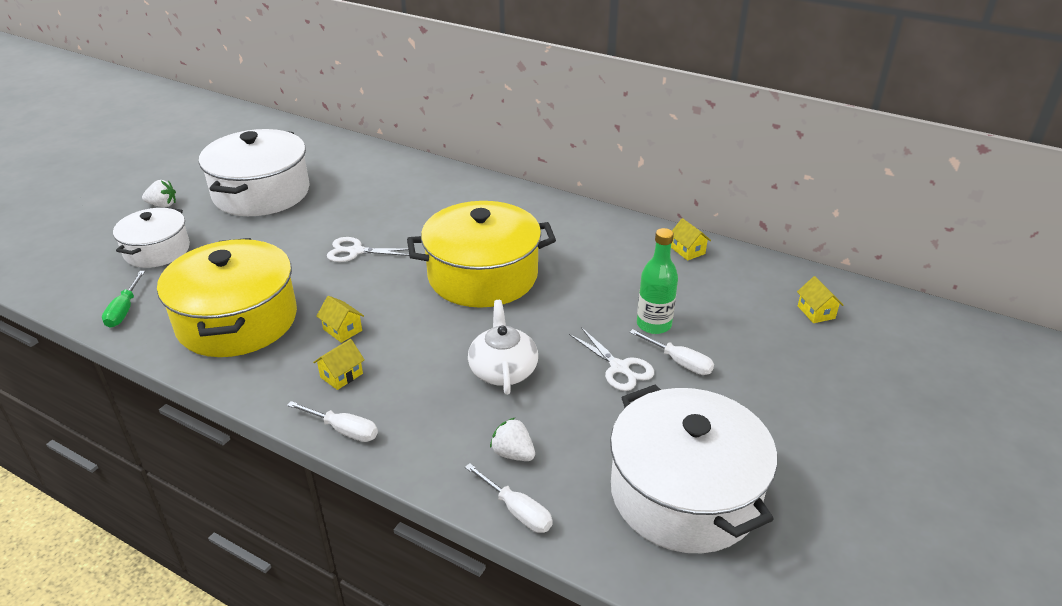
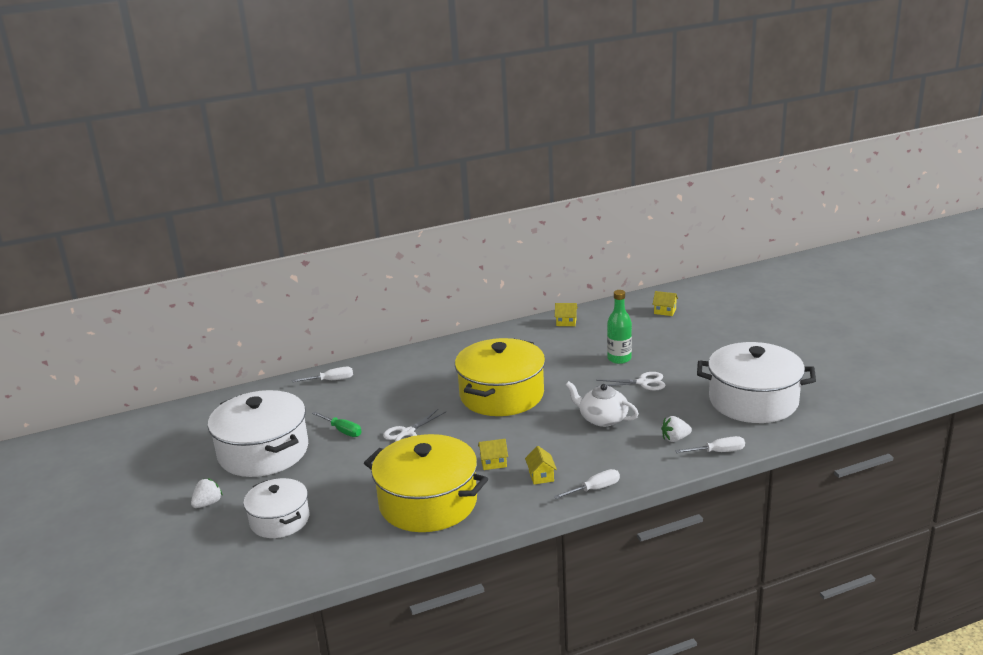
camera: 50 degrees left, 10 degrees down
(124, 310) = (347, 551): green screwdriver -> green screwdriver (342, 430)
(679, 362) = (658, 364): white screwdriver -> white screwdriver (331, 380)

